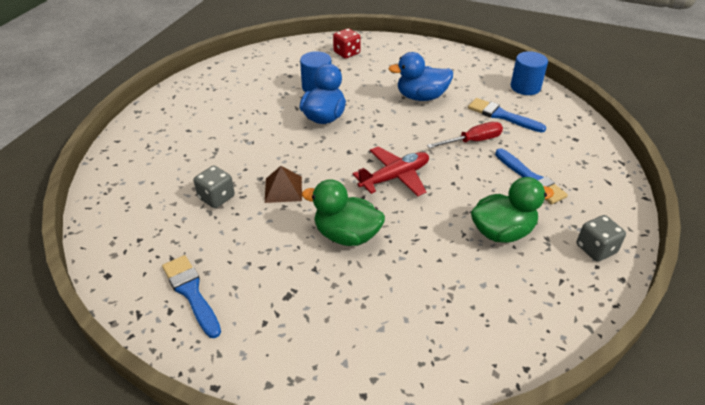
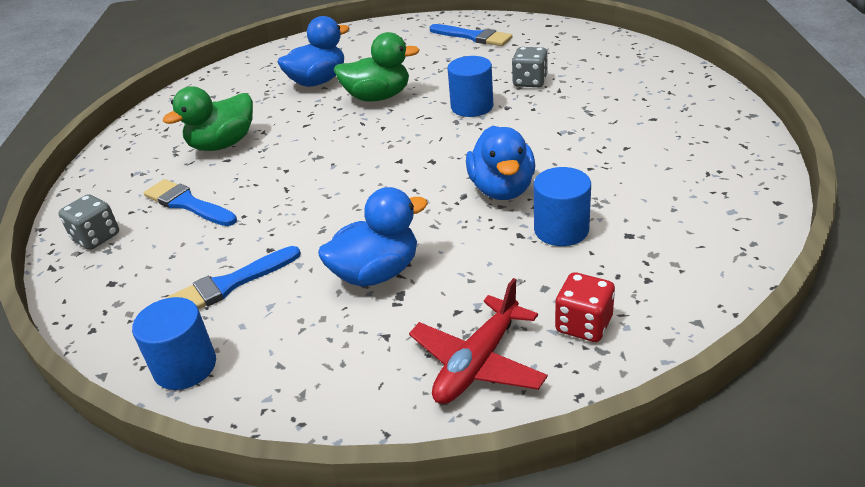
camera: 160 degrees right, 5 degrees down
(283, 189) = (472, 106): brown pyramid -> blue cylinder
(390, 289) = (318, 81): none -> blue duck
(395, 177) = (357, 153): red plane -> red plane (477, 363)
(473, 141) = (271, 227): red screwdriver -> none
(502, 115) = (230, 284): blue brush -> blue brush turned 135 degrees clockwise
(596, 249) = (124, 160): grey dice -> grey dice (96, 237)

